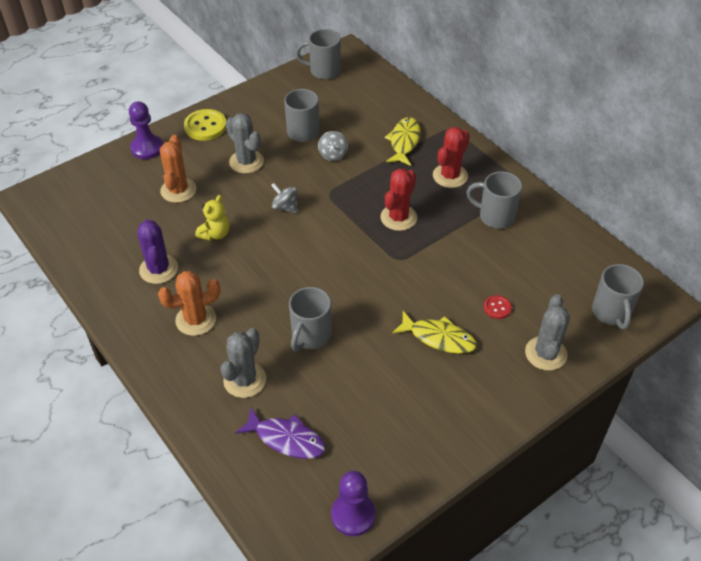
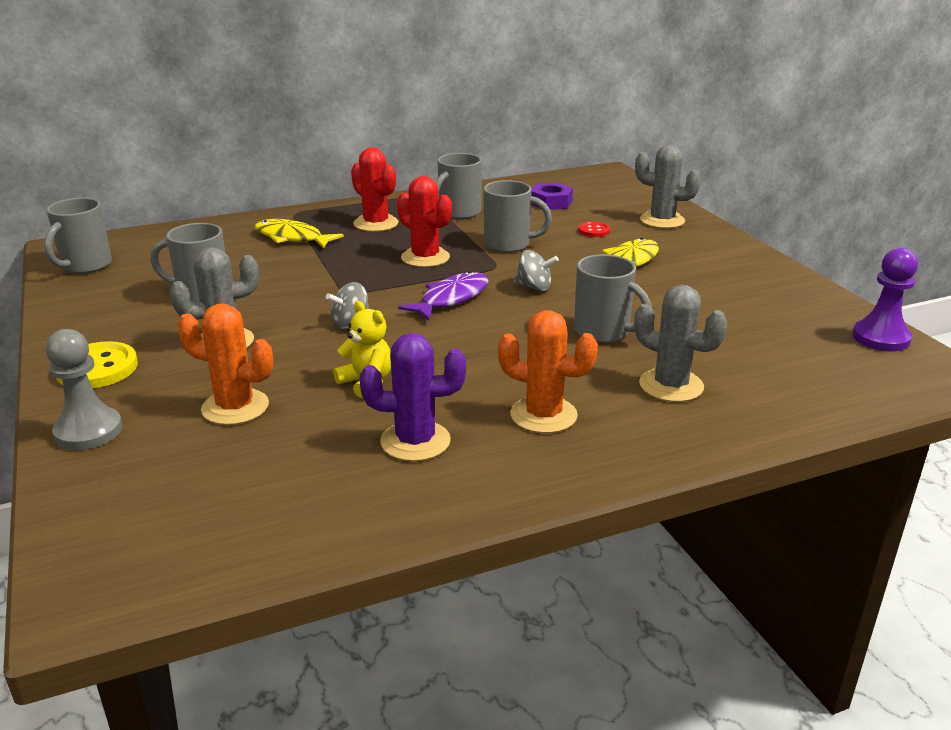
camera: 75 degrees left, 20 degrees down
(147, 148) = (88, 431): purple pawn -> grey pawn
(196, 320) = (543, 415): orange cactus -> orange cactus turned 60 degrees counterclockwise
(286, 439) = (773, 366): purple fish -> purple fish (451, 298)
(333, 155) = (273, 280): grey spinning top -> grey spinning top (534, 287)
(550, 270) = (551, 202): none -> purple nut
(611, 313) = (617, 189): grey mug -> grey mug (509, 245)

